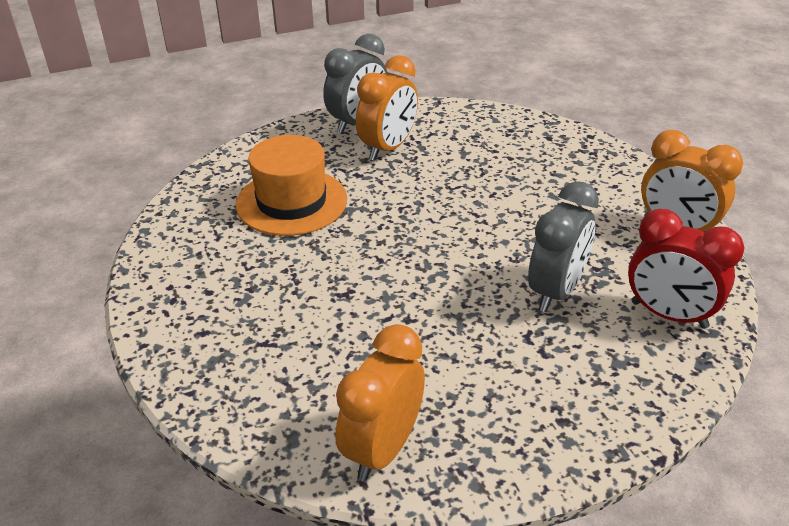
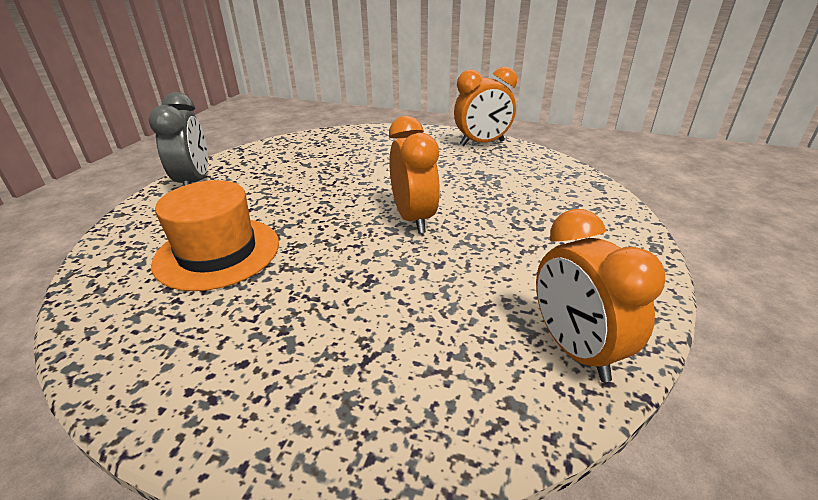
camera: 50 degrees left, 5 degrees down
(388, 148) = (246, 185): orange clock -> orange clock (413, 219)
(556, 291) = (486, 197): grey clock -> none
(668, 315) = (549, 176): red clock -> none

